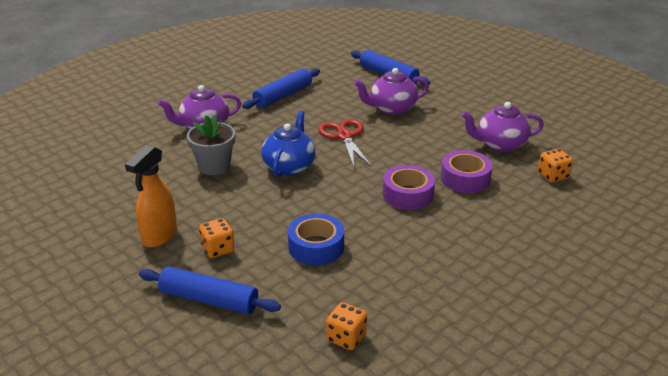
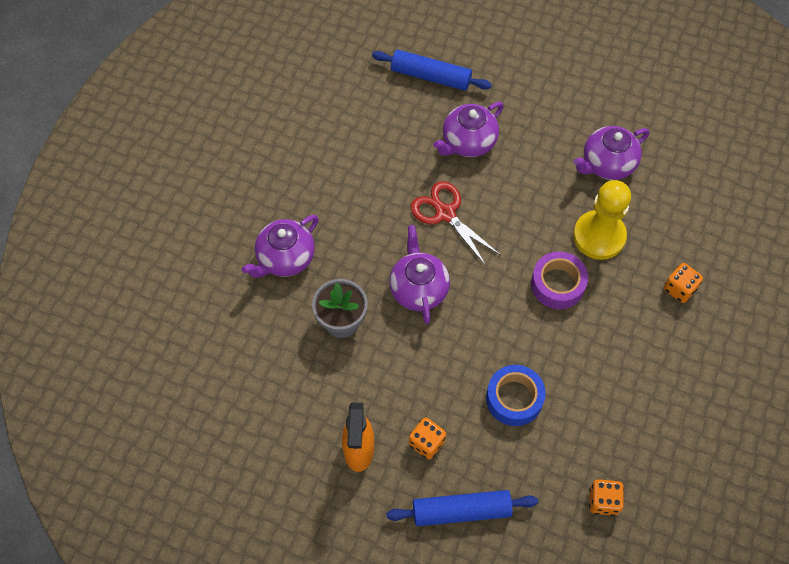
camera: 25 degrees left, 30 degrees up
(283, 96) = (336, 164): blue rolling pin -> none
(289, 166) = (418, 289): blue teapot -> purple teapot
(465, 179) = (599, 236): purple tape -> yellow pawn
(553, 176) = (677, 197): orange dice -> orange dice (679, 289)

